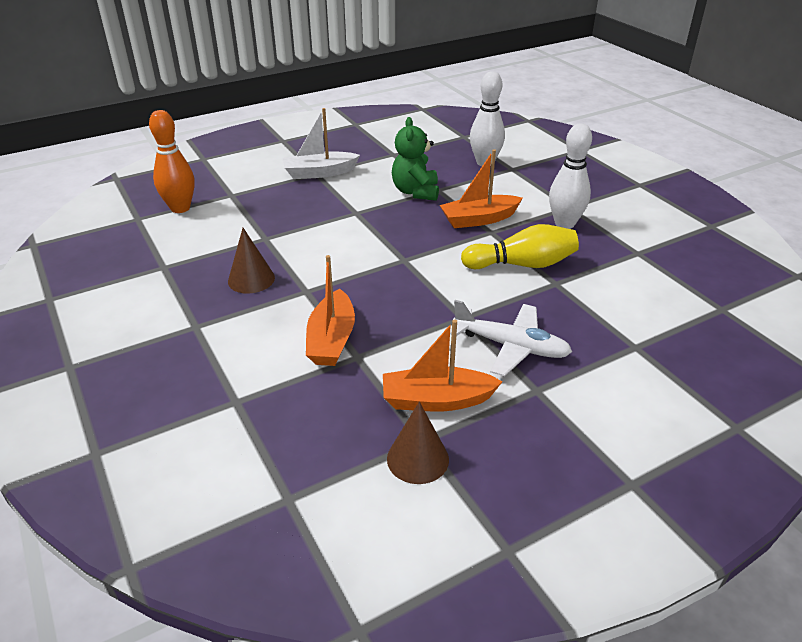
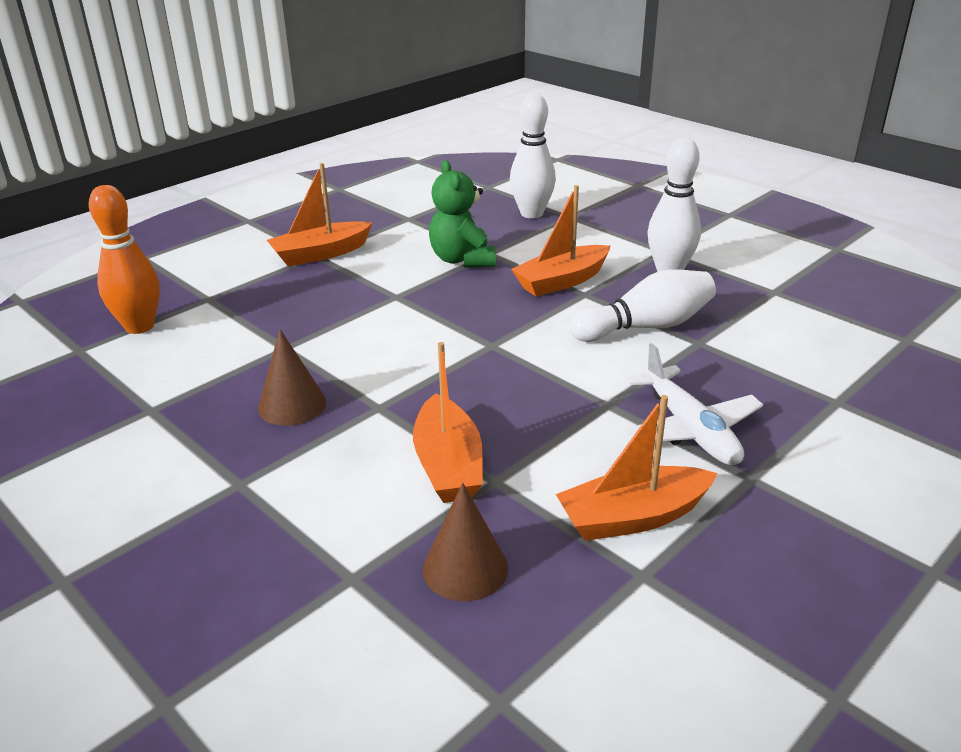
camera: 15 degrees left, 5 degrees down
(319, 173) = (320, 254): white boat -> orange boat
(417, 459) = (651, 601): brown cone -> brown cone (465, 568)
(511, 346) = (689, 429): white plane -> white plane turned 60 degrees clockwise
(522, 264) = (645, 327): yellow bowling pin -> white bowling pin

